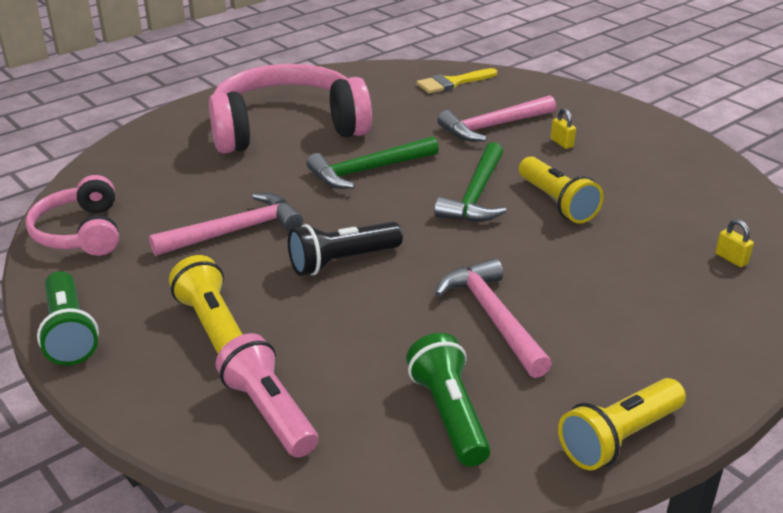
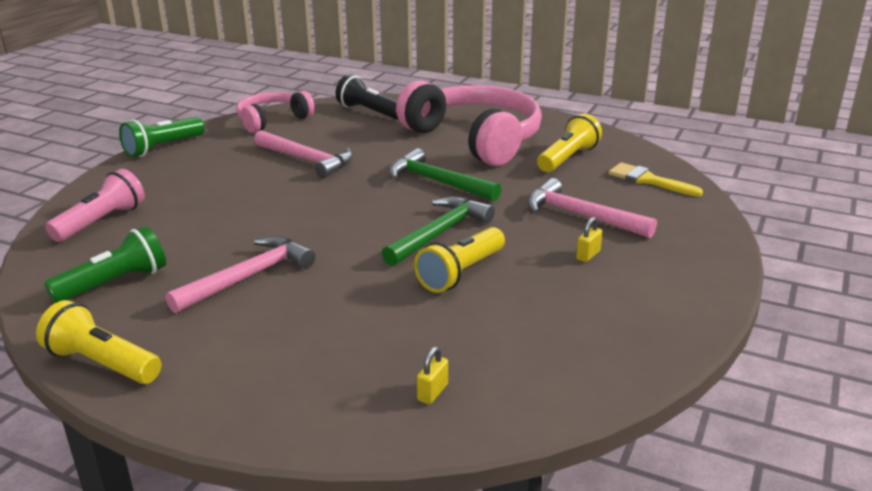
camera: 65 degrees right, 5 degrees down
(213, 325) = (189, 182): yellow flashlight -> yellow flashlight (568, 158)
(342, 261) = (292, 203): black flashlight -> black flashlight (369, 112)
(476, 195) = (439, 233): green hammer -> green hammer turned 135 degrees clockwise

